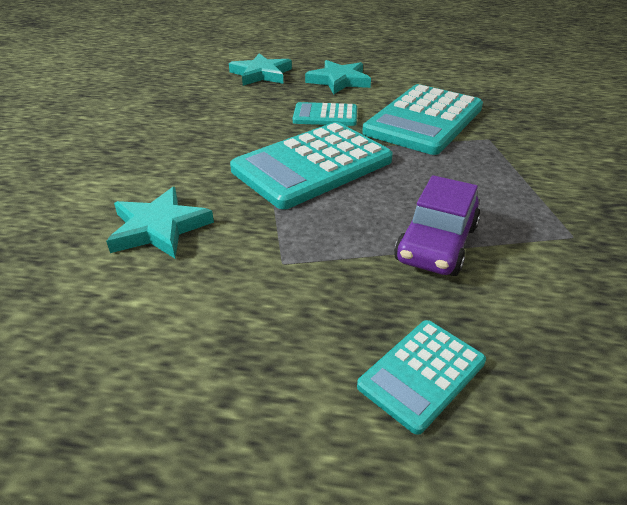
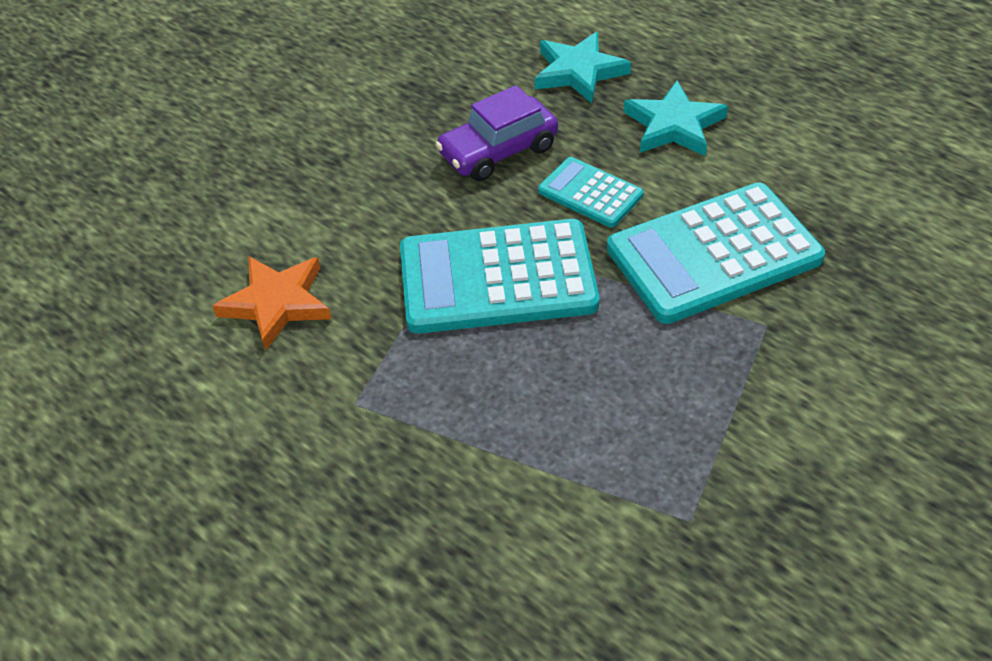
camera: 35 degrees right, 10 degrees up
(159, 228) = (277, 303): turquoise star -> orange star
(422, 374) = (371, 581): turquoise calculator -> none
(436, 244) = (525, 454): purple car -> purple car (498, 151)

